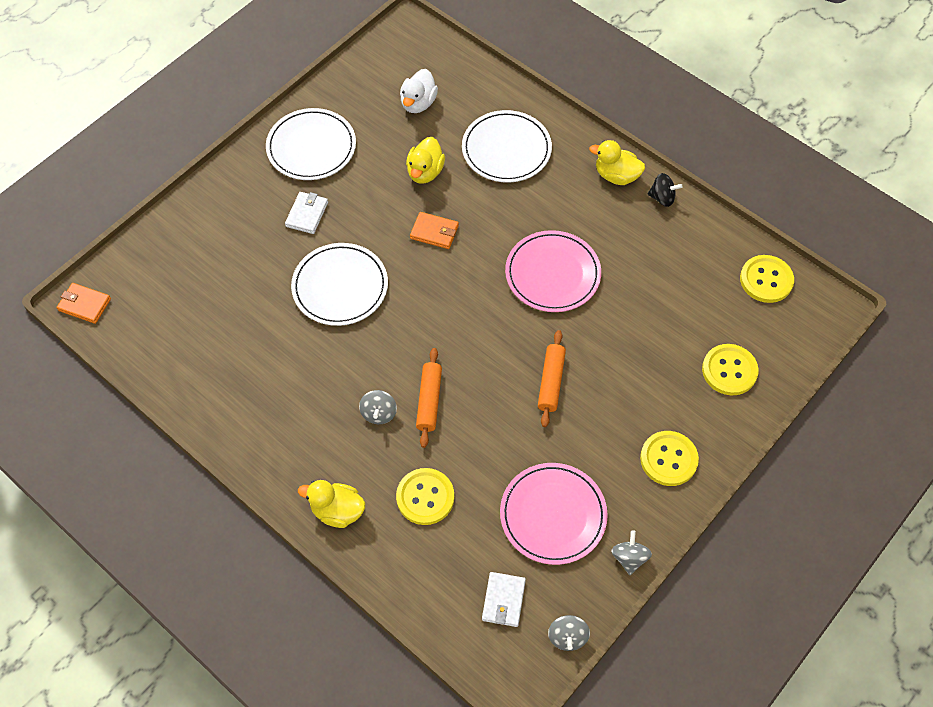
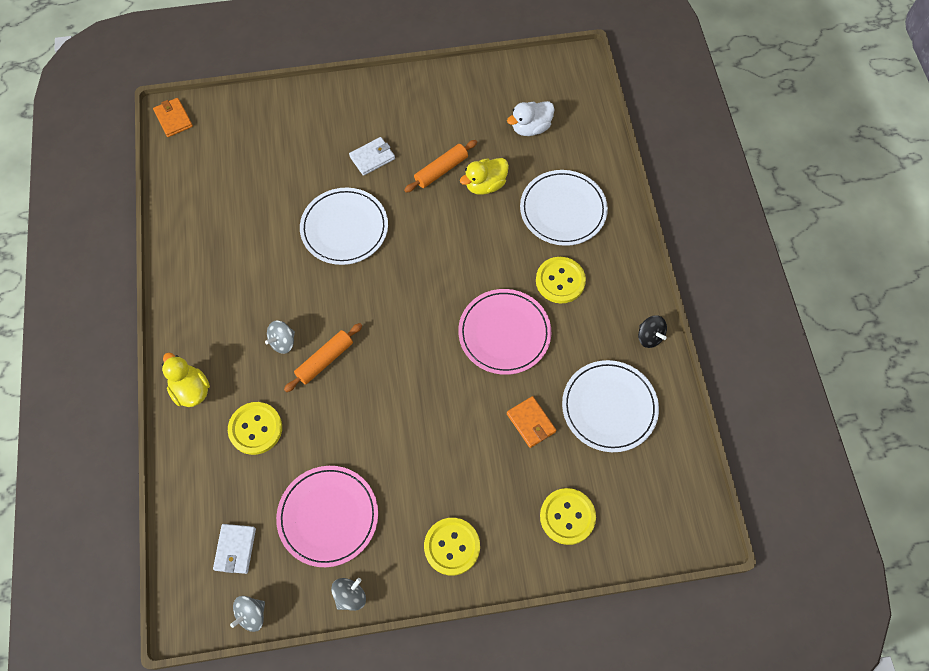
camera: 40 degrees right, 5 degrees up
(311, 147) = (422, 109): white plate -> white plate (609, 407)
(434, 232) = (448, 236): orange wallet -> orange wallet (531, 423)
(503, 600) = (235, 549): white wallet -> white wallet turned 45 degrees counterclockwise
(551, 382) = (423, 415): orange rolling pin -> orange rolling pin (441, 170)
(616, 176) = (629, 292): yellow duck -> none
(766, 280) = (670, 468): yellow button -> yellow button (560, 281)

